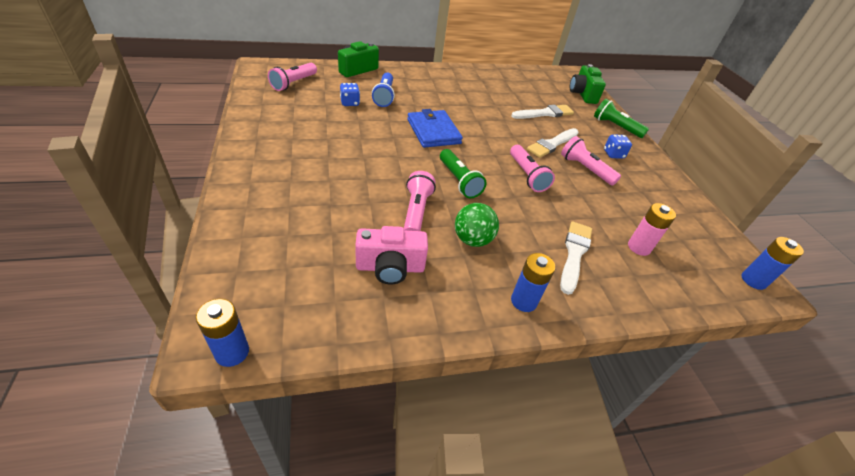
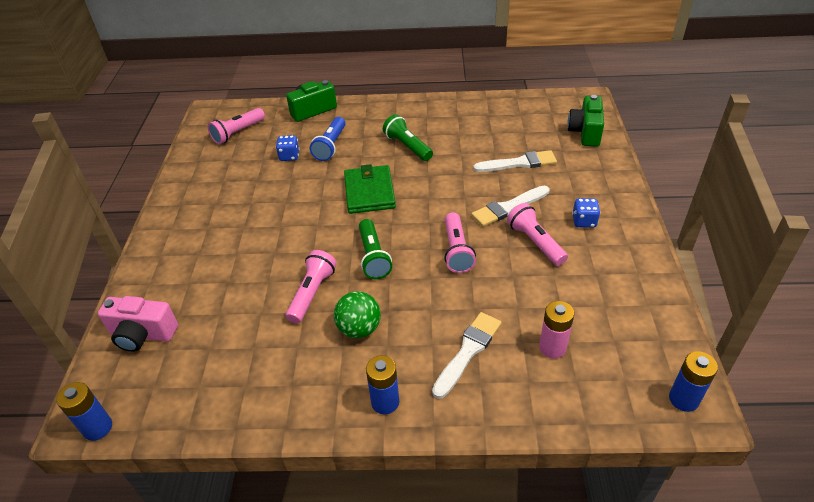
camera: 20 degrees right, 0 degrees up
(390, 267) = (262, 355): pink camera -> pink camera (142, 334)
(433, 131) = (369, 192): blue wallet -> green wallet
(615, 127) = (608, 180): green flashlight -> green flashlight (408, 146)

